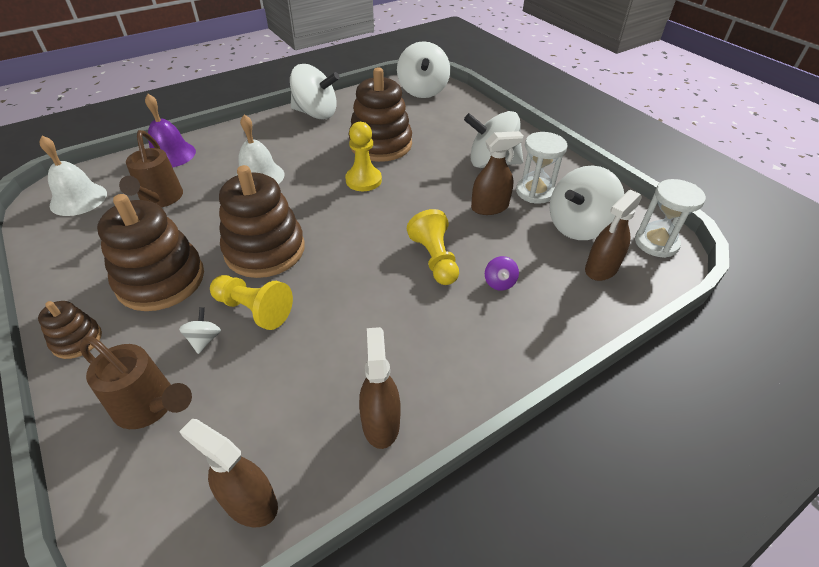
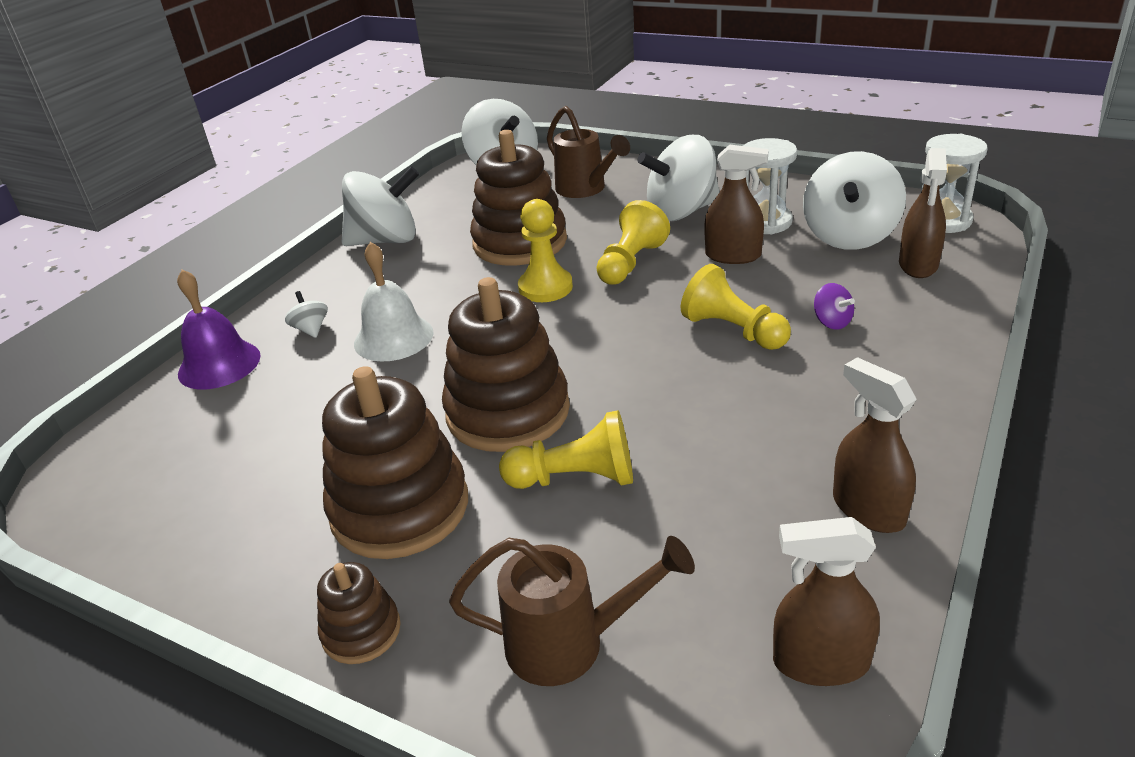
camera: 25 degrees left, 10 degrees down
(78, 199) = (130, 476): white bell -> none
(160, 199) = (273, 421): brown watering can -> brown watering can (585, 189)
(204, 339) = (550, 539): white spinning top -> white spinning top (311, 329)
(425, 185) = (631, 263): none -> yellow pawn
(489, 207) = (733, 256): brown spray bottle -> brown spray bottle turned 60 degrees clockwise

